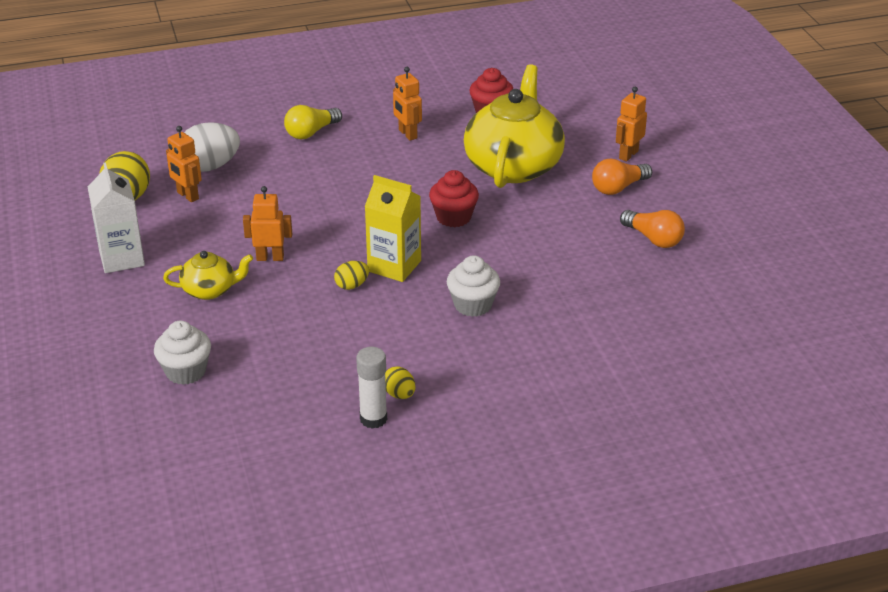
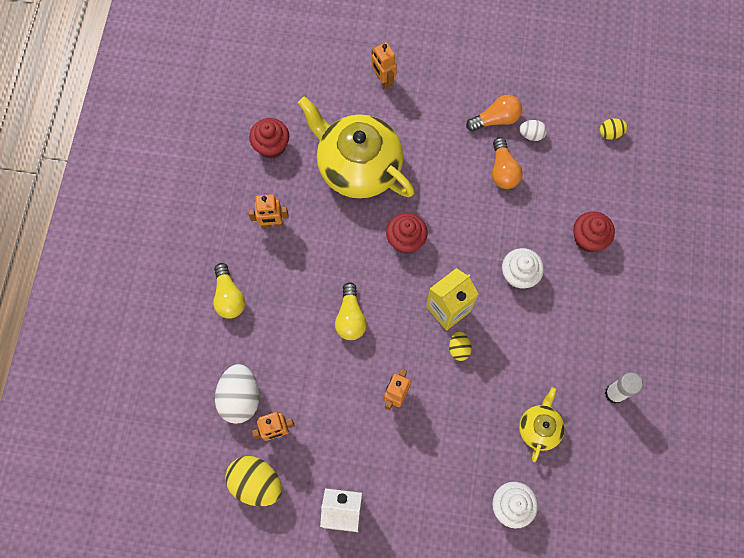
camera: 65 degrees left, 35 degrees up
(210, 290) = (418, 455): yellow teapot -> yellow teapot (539, 428)
(338, 206) = (350, 318): none -> yellow light bulb
(399, 394) = (596, 366): yellow egg -> yellow egg (610, 133)
(562, 346) = (588, 238): none -> red cupcake
(618, 188) = (423, 109): orange light bulb -> orange light bulb (503, 170)
(658, 269) = (531, 135): none -> white egg

